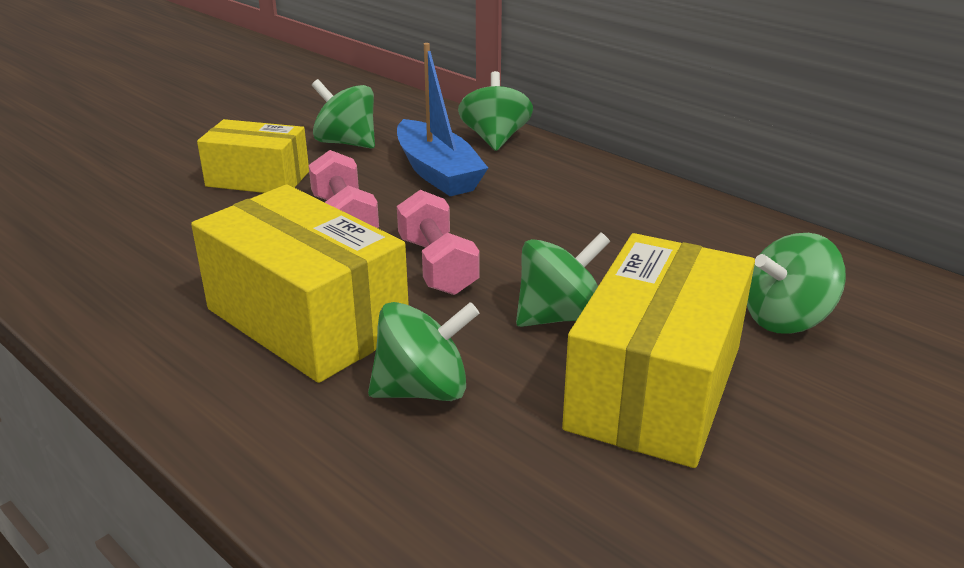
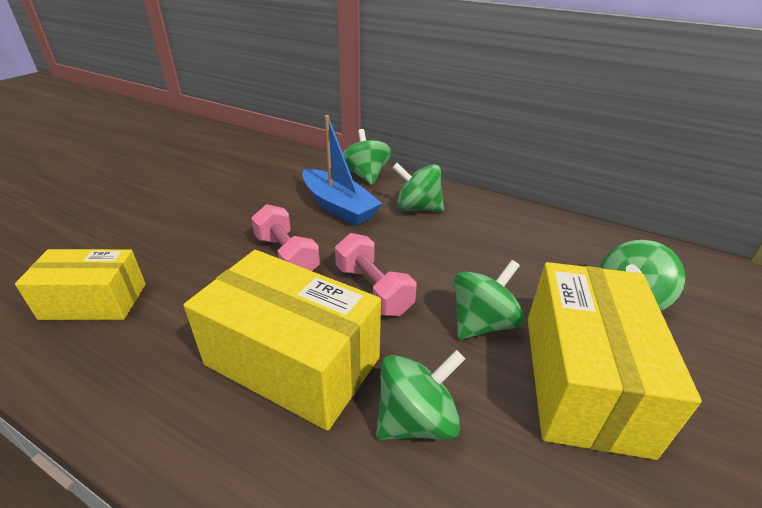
camera: 15 degrees left, 5 degrees up
(258, 179) = (206, 228): yellow box -> yellow box (94, 301)
(346, 143) = (263, 189): green spinning top -> green spinning top (417, 208)

